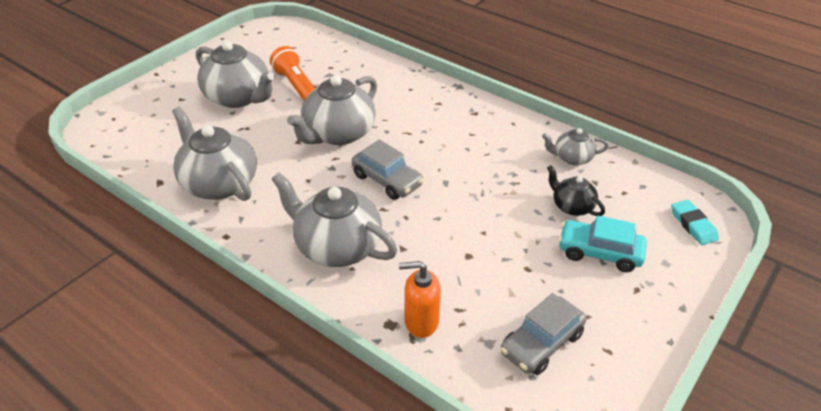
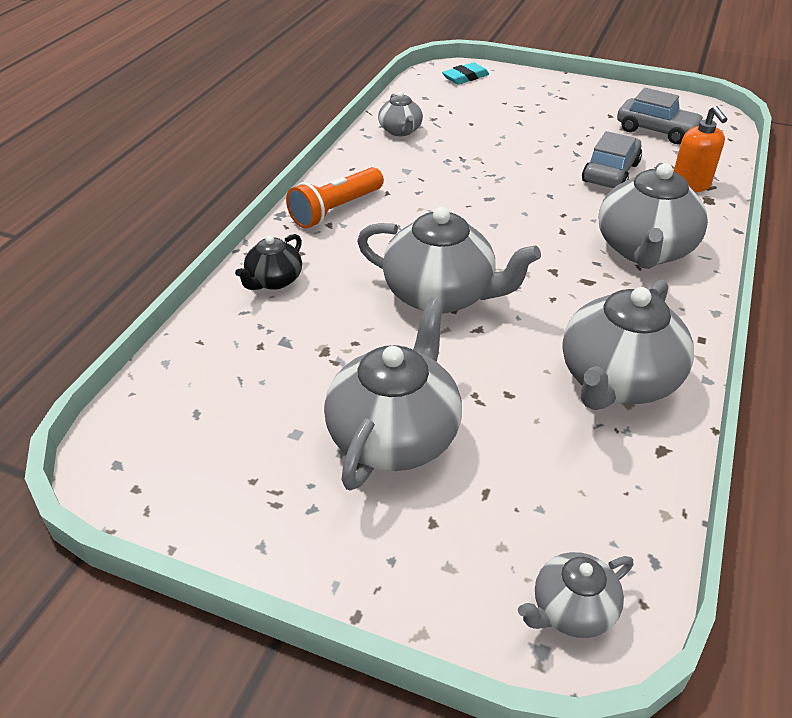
camera: 105 degrees left, 0 degrees up
(108, 125) = (572, 610): none -> grey teapot
(297, 86) = (333, 370): orange flashlight -> orange flashlight (336, 210)
(387, 180) = (512, 237): grey car -> grey car (610, 173)
(572, 206) = (478, 127): black teapot -> black teapot (274, 280)
(599, 253) = (532, 113): turquoise car -> none

